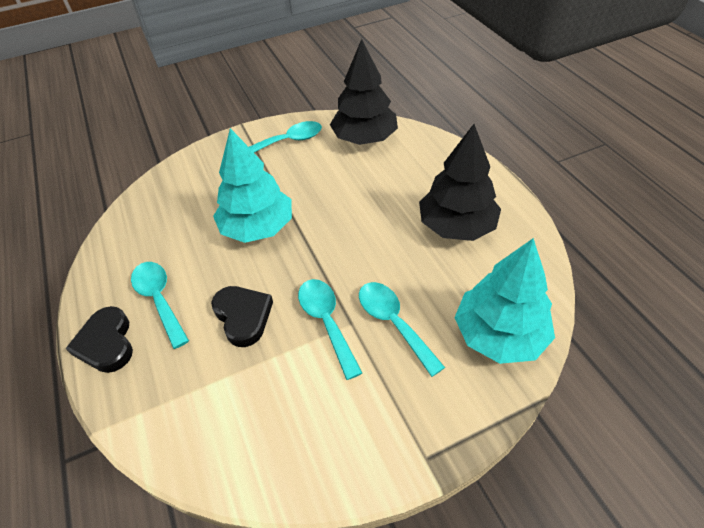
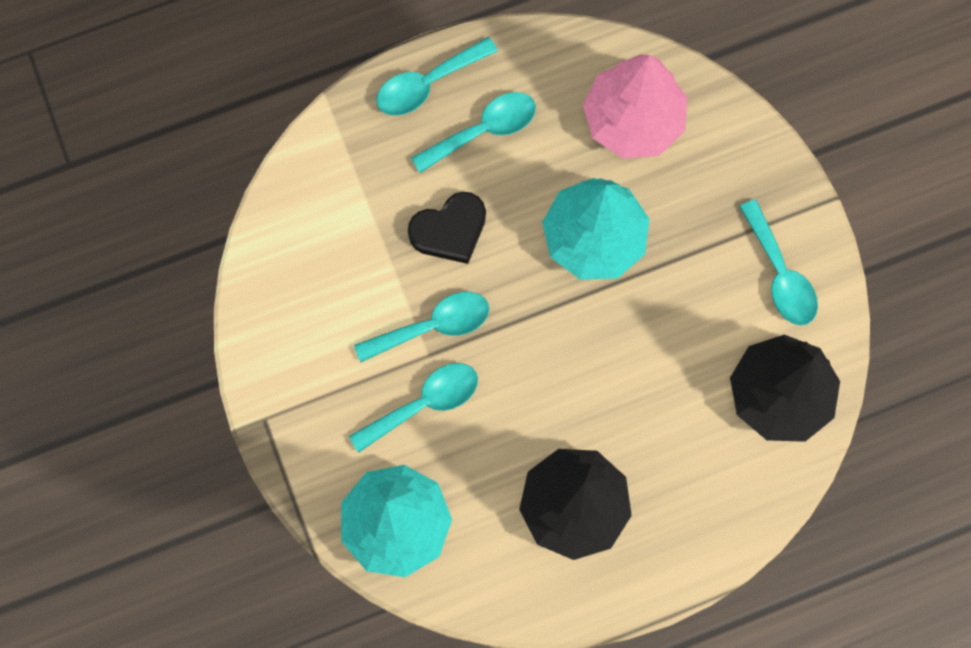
camera: 90 degrees right, 25 degrees up
(106, 343) = (428, 84): black heart -> turquoise spoon
(171, 212) = (633, 120): none -> pink tree

